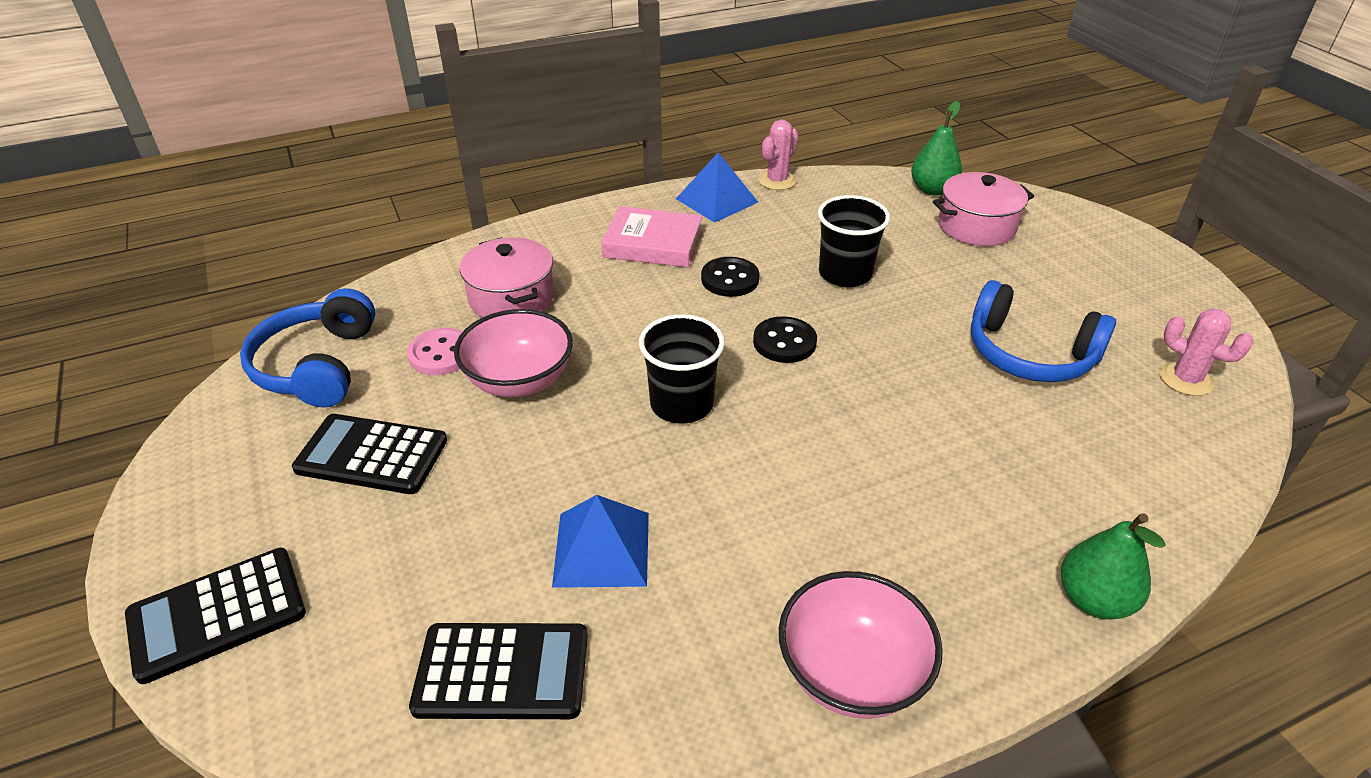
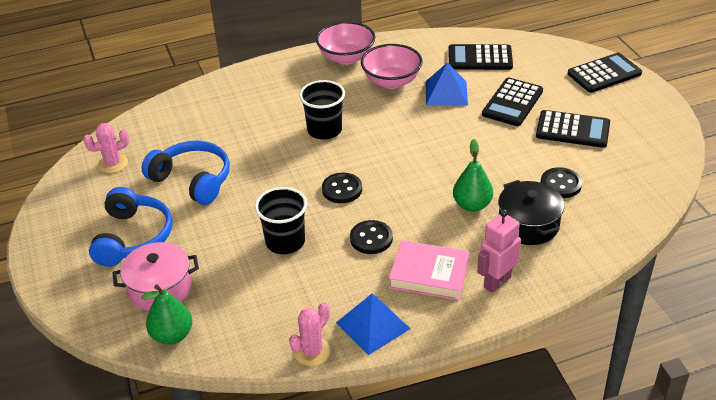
camera: 175 degrees left, 0 degrees up
(317, 365) = (635, 178): blue headphones -> blue headphones (133, 237)
(441, 354) = (560, 184): pink button -> black button
(465, 521) = (512, 103): none -> black calculator
(512, 298) = (528, 225): pink pot -> black pot
(519, 380) = (506, 167): pink bowl -> pink bowl (391, 81)
(571, 238) = (497, 282): none -> pink robot
(681, 404) = (408, 153): black cup -> black cup (324, 130)
(1094, 600) = (239, 76): green pear -> green pear (472, 205)
(1186, 379) = (113, 164): pink cactus -> pink cactus turned 75 degrees counterclockwise

